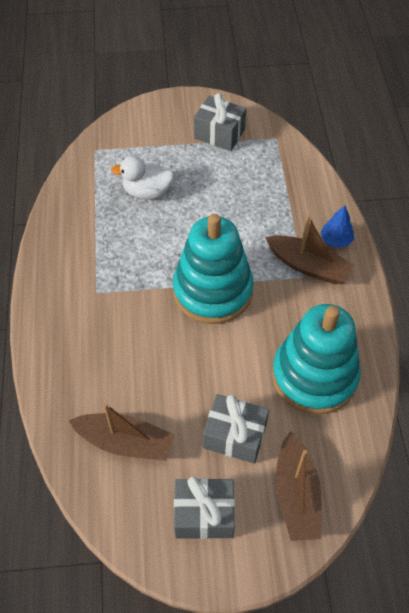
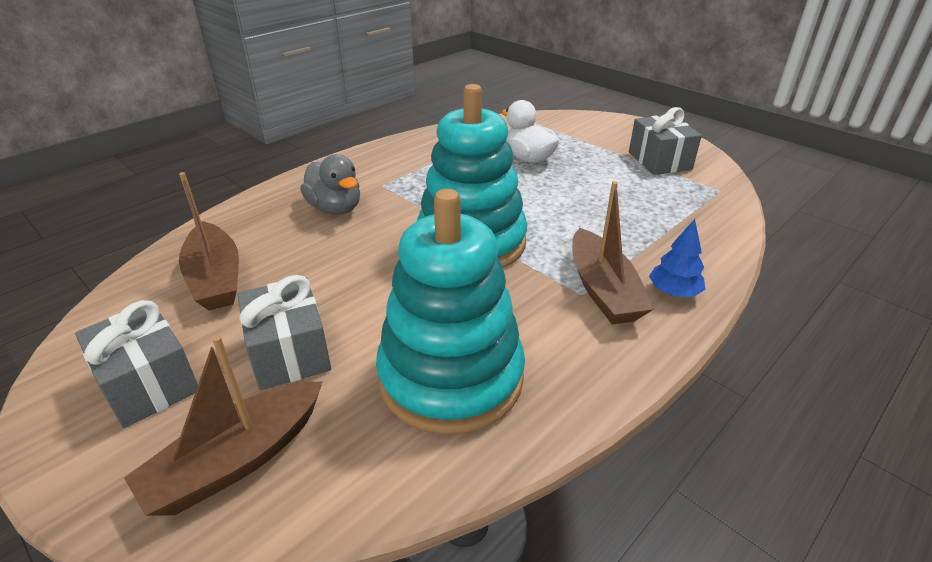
camera: 50 degrees right, 20 degrees down
(102, 336) = (335, 208): none -> grey duck

